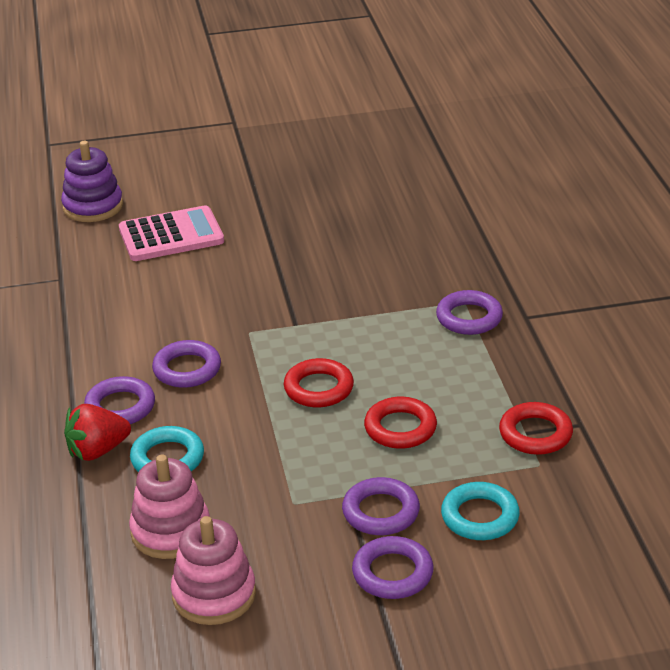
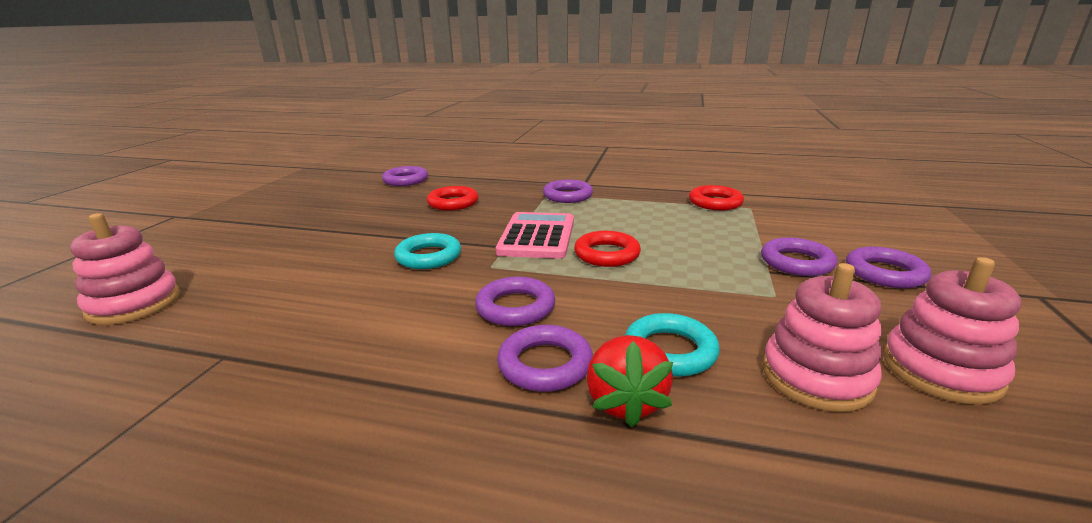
camera: 65 degrees left, 10 degrees down
(93, 206) = (134, 304): purple stacking toy -> pink stacking toy
(171, 235) = (279, 272): pink calculator -> pink calculator (537, 236)
(400, 428) = (684, 236): red ring -> red ring (453, 203)
(429, 190) = (406, 180): none -> purple ring
(480, 517) = (808, 232): turquoise ring -> turquoise ring (428, 256)

